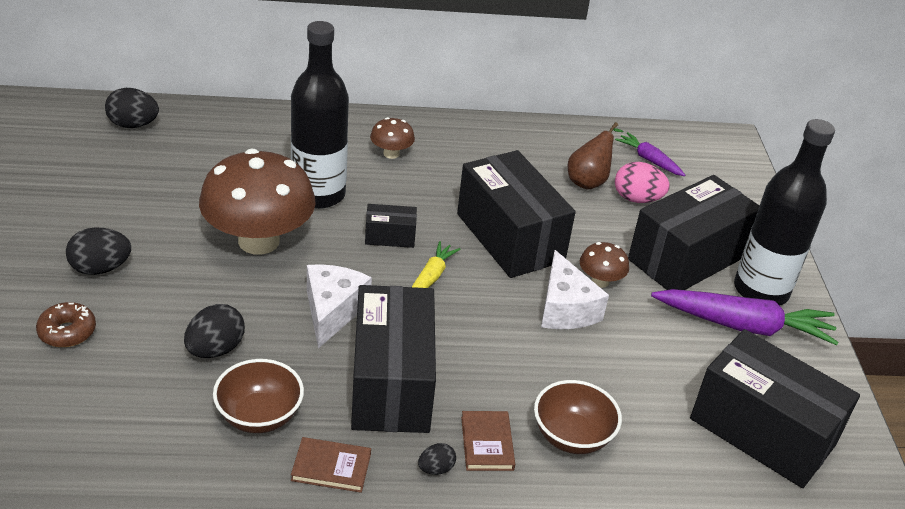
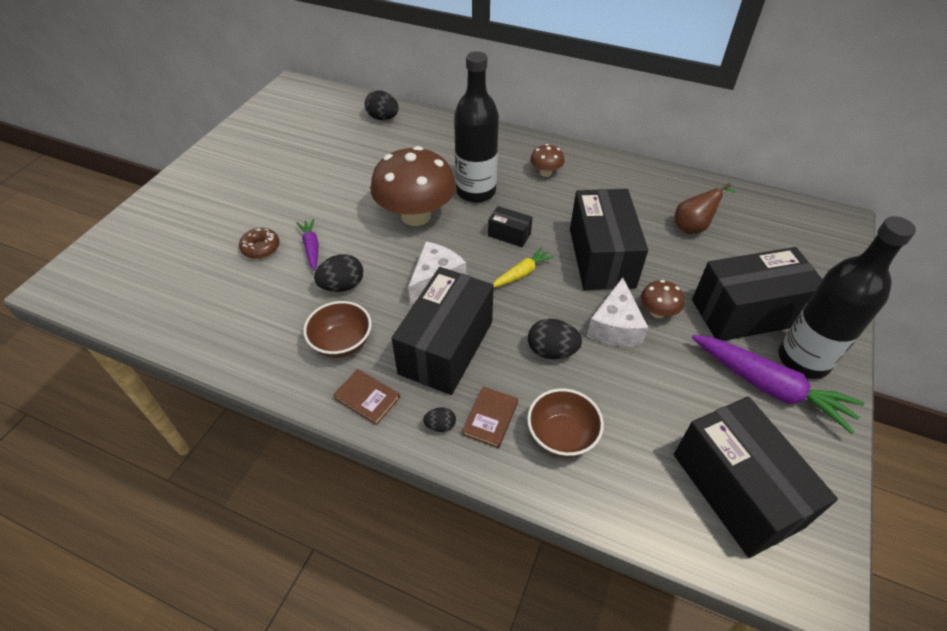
camera: 30 degrees right, 10 degrees up
(100, 268) = (306, 210): black egg -> black egg (551, 351)
(637, 199) = (727, 251): pink egg -> none
(649, 160) = (756, 221): purple carrot -> purple carrot (311, 248)

